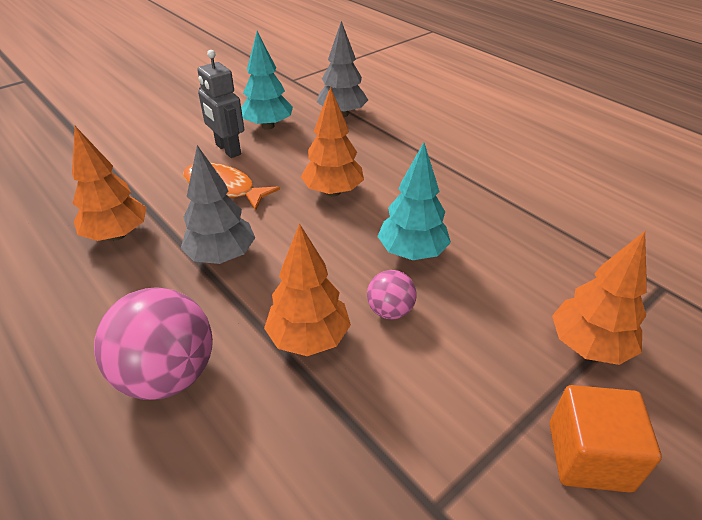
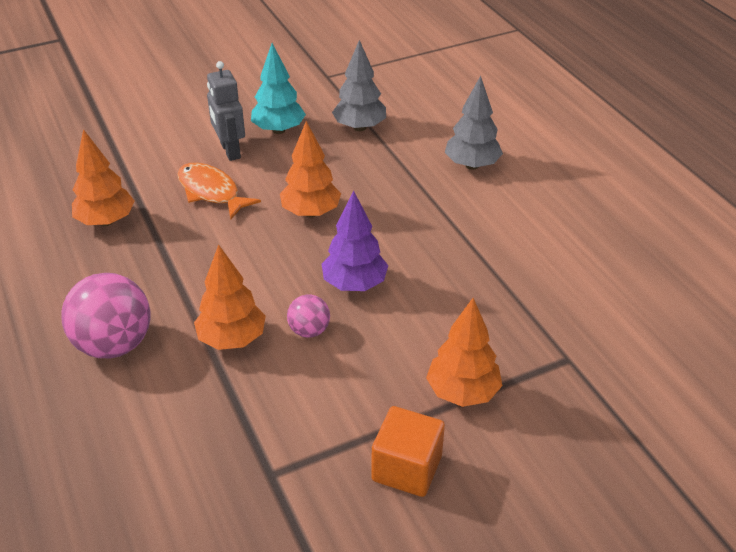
camera: 15 degrees right, 0 degrees up
(222, 256) = (187, 257): grey tree -> grey tree (472, 165)
(412, 253) = (354, 284): turquoise tree -> purple tree

